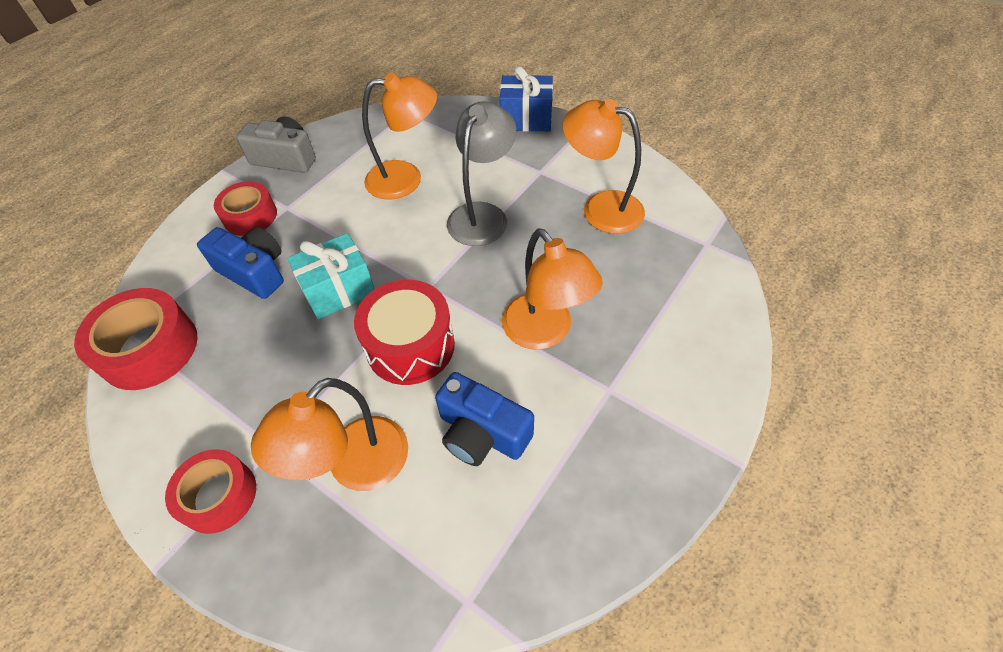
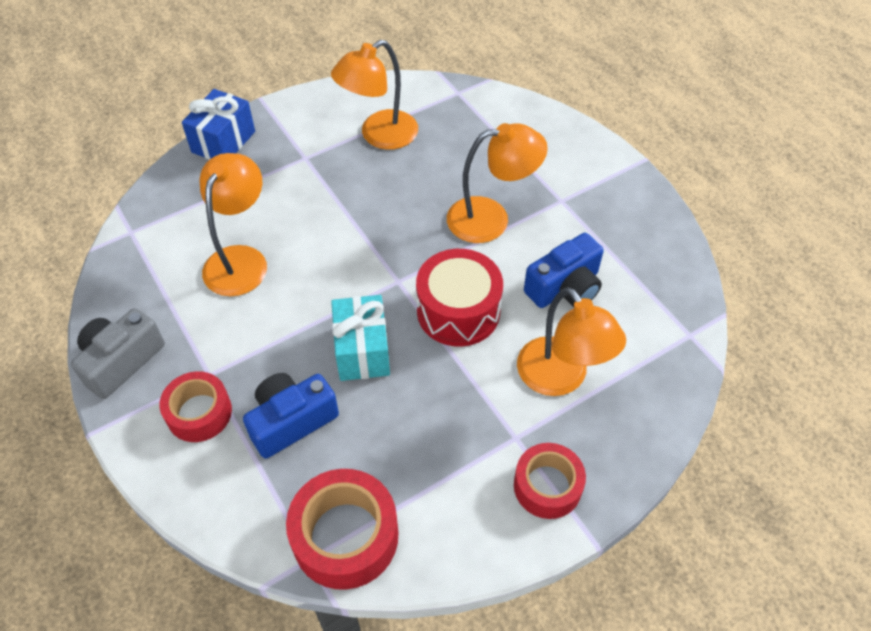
camera: 70 degrees left, 0 degrees up
(482, 215) = (333, 216): grey lamp -> none

